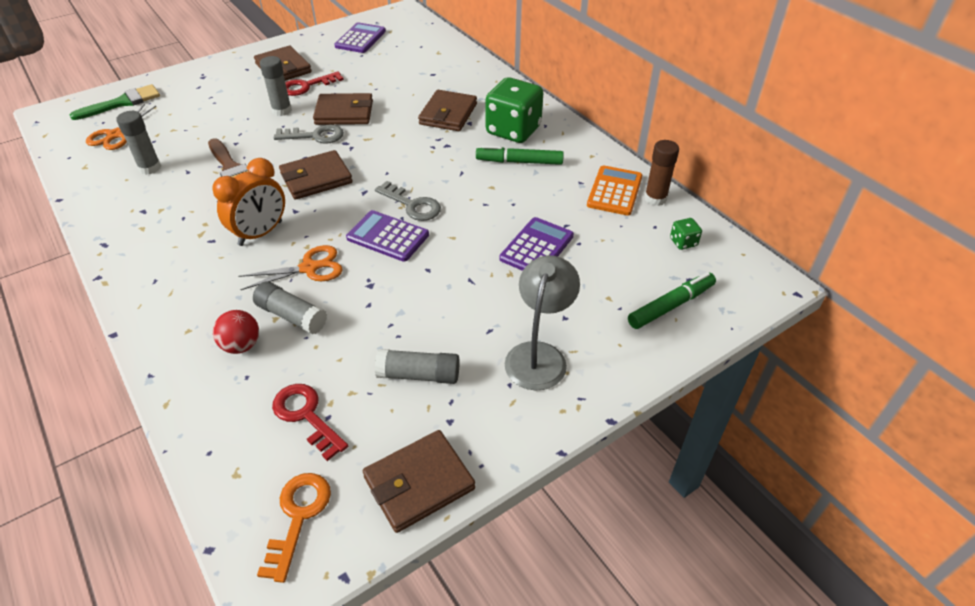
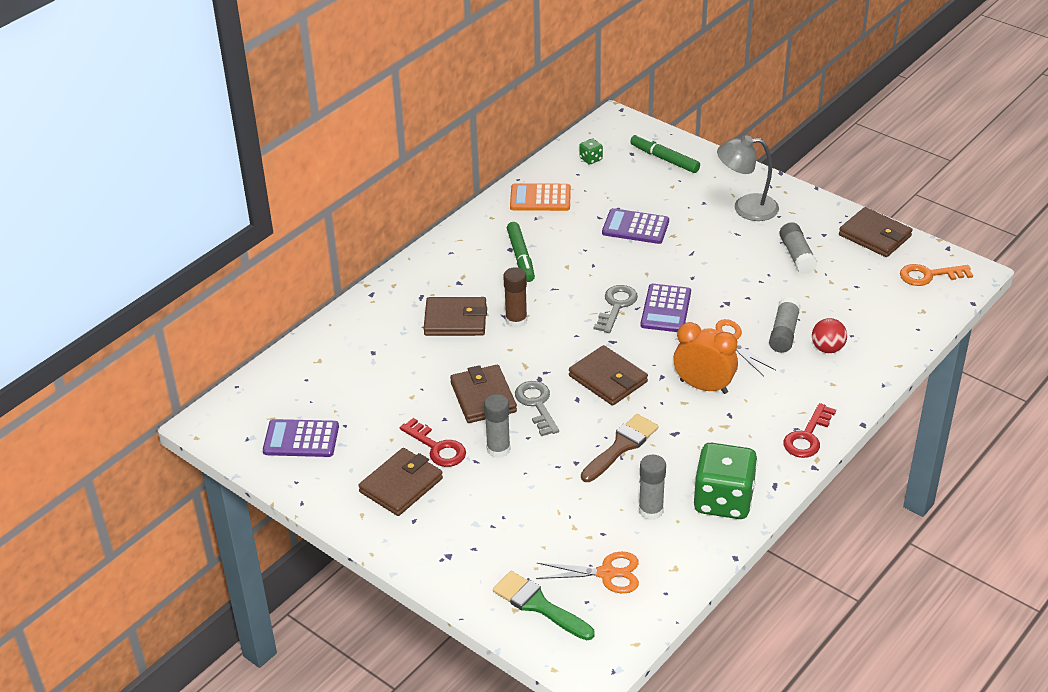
camera: 105 degrees left, 5 degrees down
(306, 416) = (862, 295): red key -> red key (807, 436)
(513, 130) = (469, 270): green dice -> green dice (723, 500)
(655, 198) = (540, 177): brown glue stick -> brown glue stick (516, 320)

